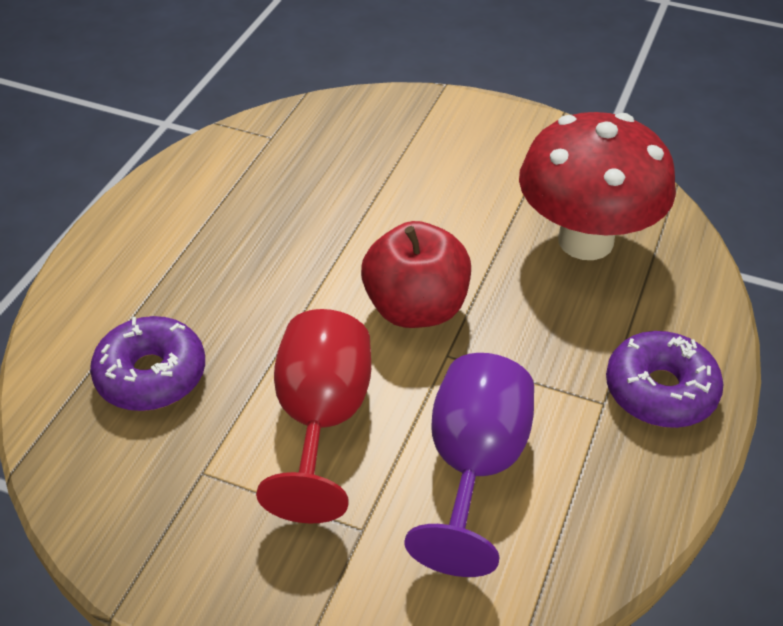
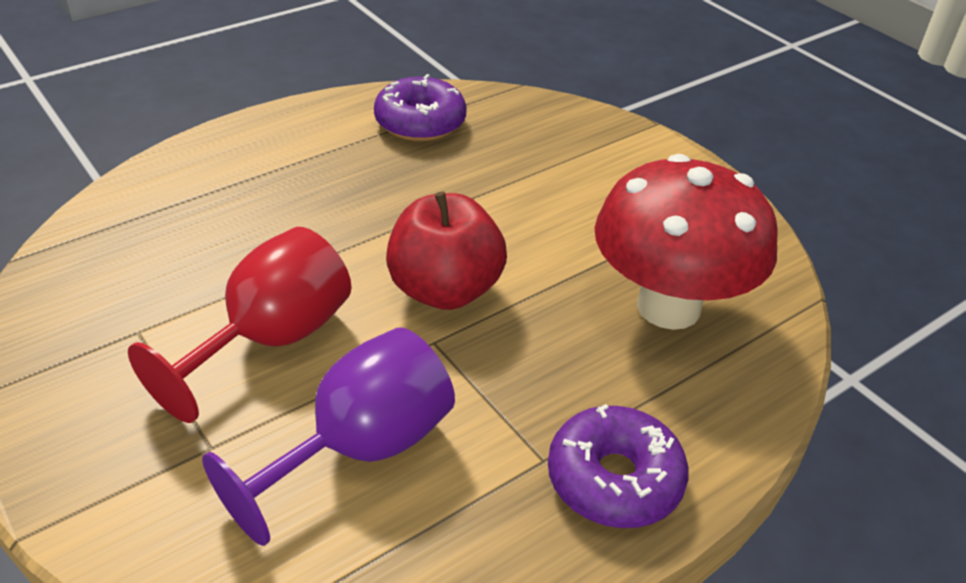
camera: 30 degrees right, 5 degrees down
(151, 375) = (179, 240): purple donut -> purple donut (420, 122)

